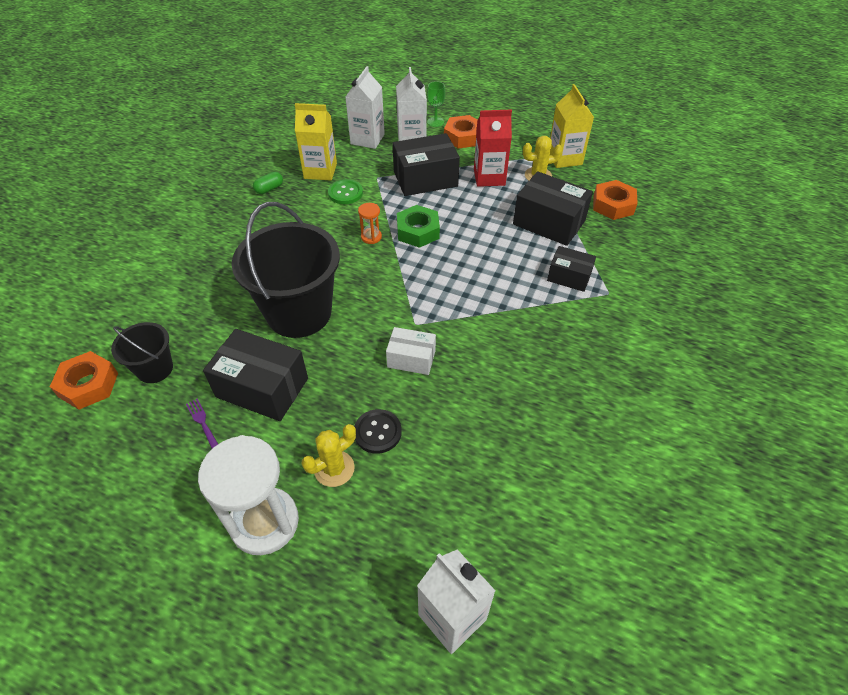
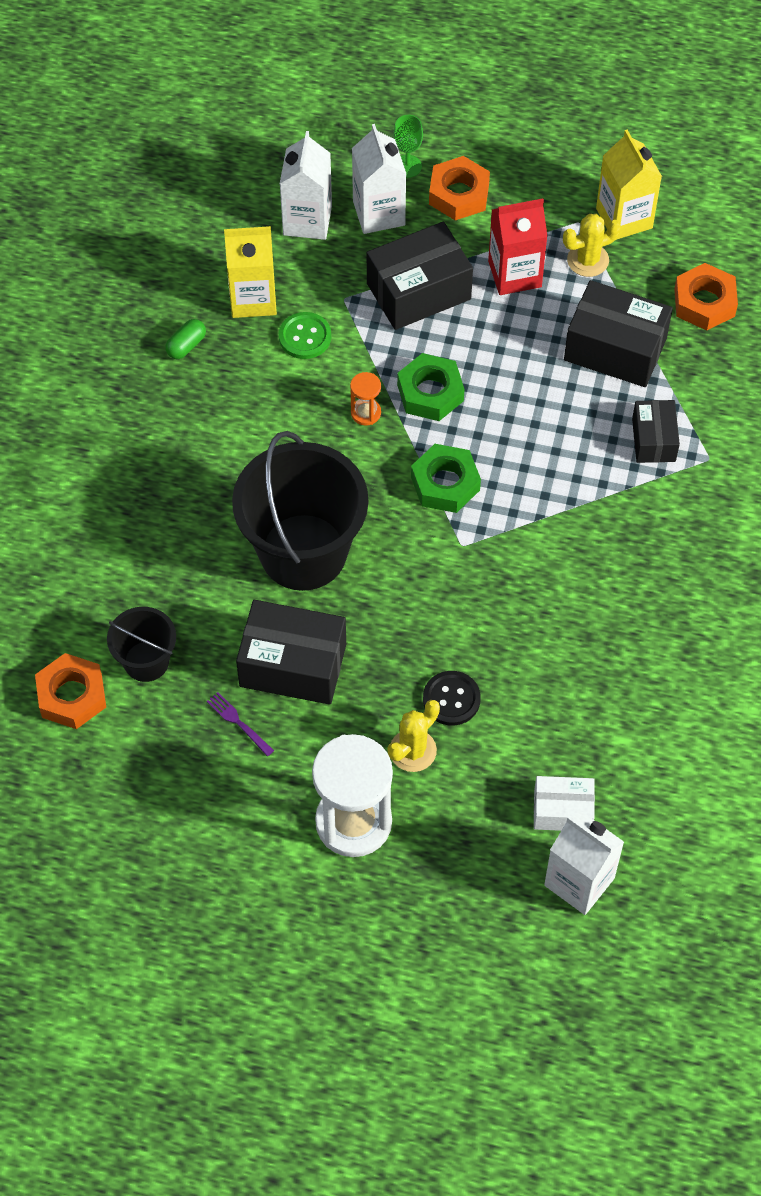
camera: 10 degrees left, 10 degrees up
(411, 359) = (468, 596): white box -> white box (562, 811)
(413, 284) = (445, 483): none -> green nut
(569, 277) = (654, 440): black box -> black box turned 75 degrees clockwise

